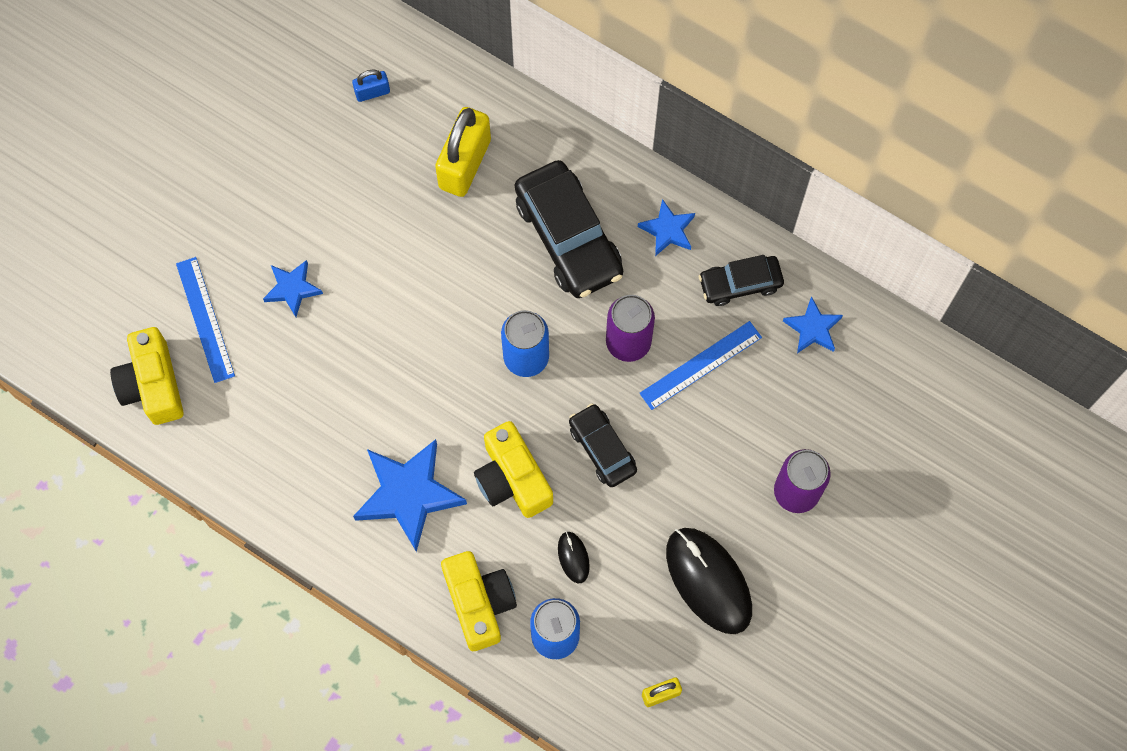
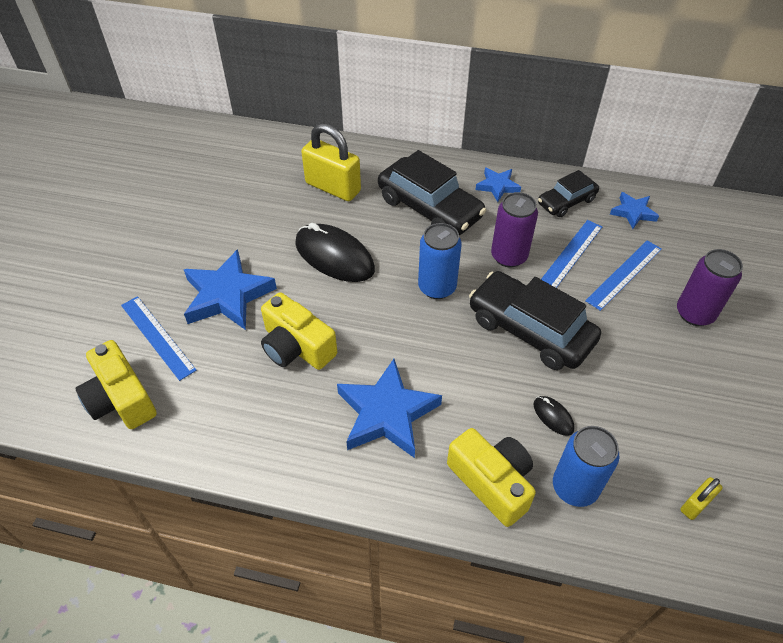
camera: 20 degrees left, 20 degrees down
(292, 289) = (227, 295): blue star -> blue star, size x1.84
(372, 92) = (247, 166): blue padlock -> none
(465, 164) = (333, 187): yellow padlock -> yellow padlock turned 60 degrees counterclockwise
(512, 479) = (470, 373): yellow camera -> yellow camera (296, 347)
(602, 449) = (530, 330): black car -> black car, size x1.74
(708, 581) = (673, 397): black mouse -> black mouse (334, 256)
(748, 413) = (624, 274): none -> blue ruler

